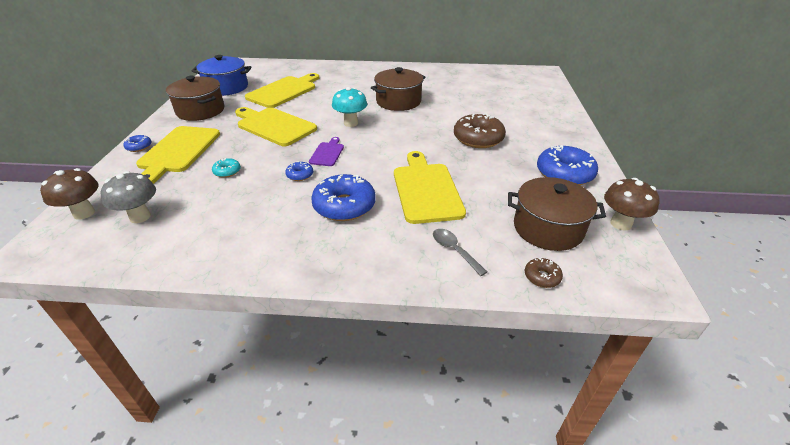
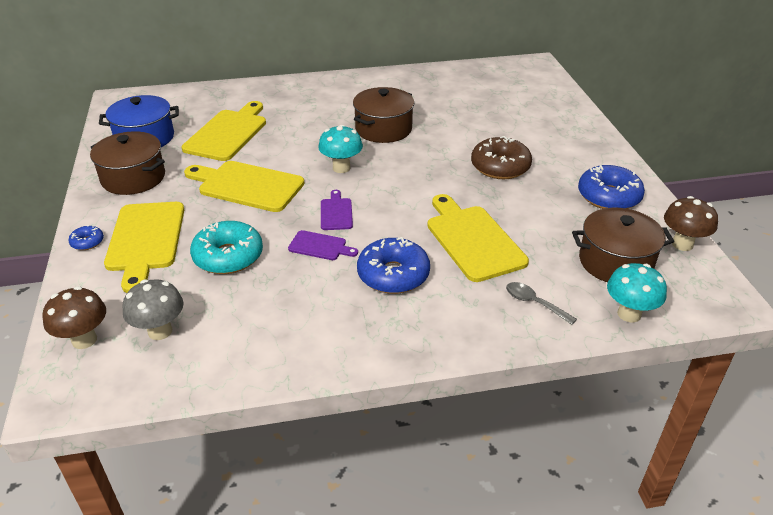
camera: 15 degrees left, 0 degrees up
(227, 172) = (228, 256): turquoise donut -> turquoise donut, size x2.09
(300, 175) = (320, 246): blue donut -> purple cutting board
(542, 277) = (629, 314): brown donut -> turquoise mushroom

